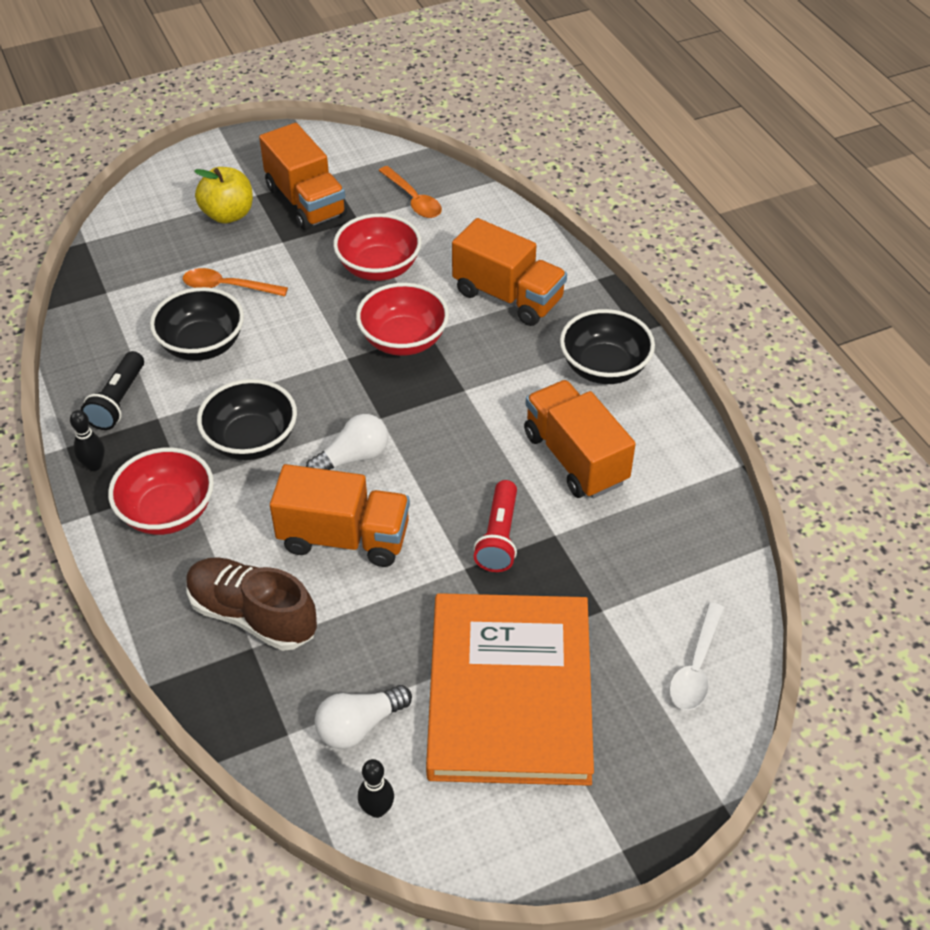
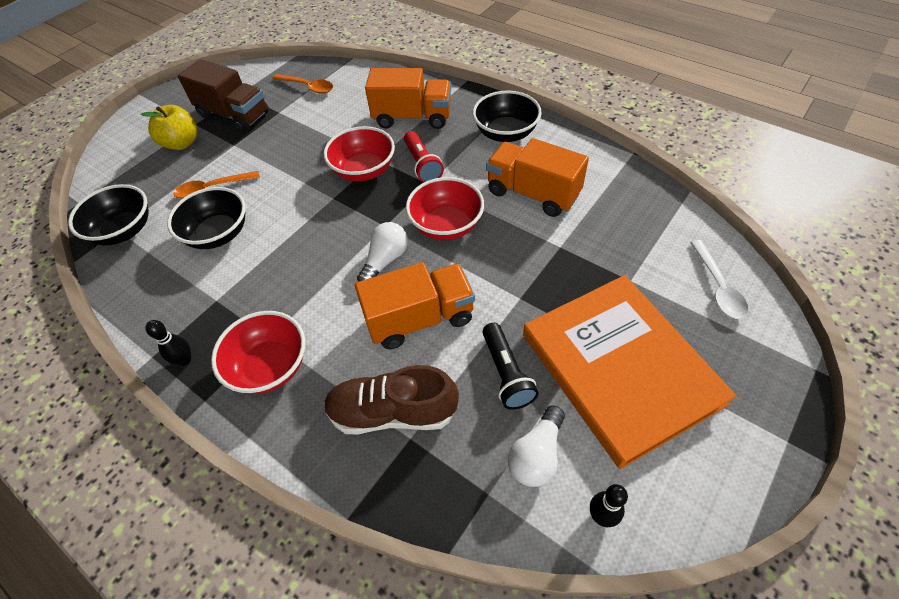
camera: 25 degrees left, 5 degrees up
(118, 401) = (175, 303): black flashlight -> black flashlight (506, 374)
(251, 440) = (301, 283): black bowl -> black bowl (124, 231)
(306, 201) = (234, 115): orange truck -> brown truck
(379, 268) = (314, 134): red bowl -> red bowl (446, 225)
(499, 537) = (526, 266): red flashlight -> red flashlight (422, 165)

